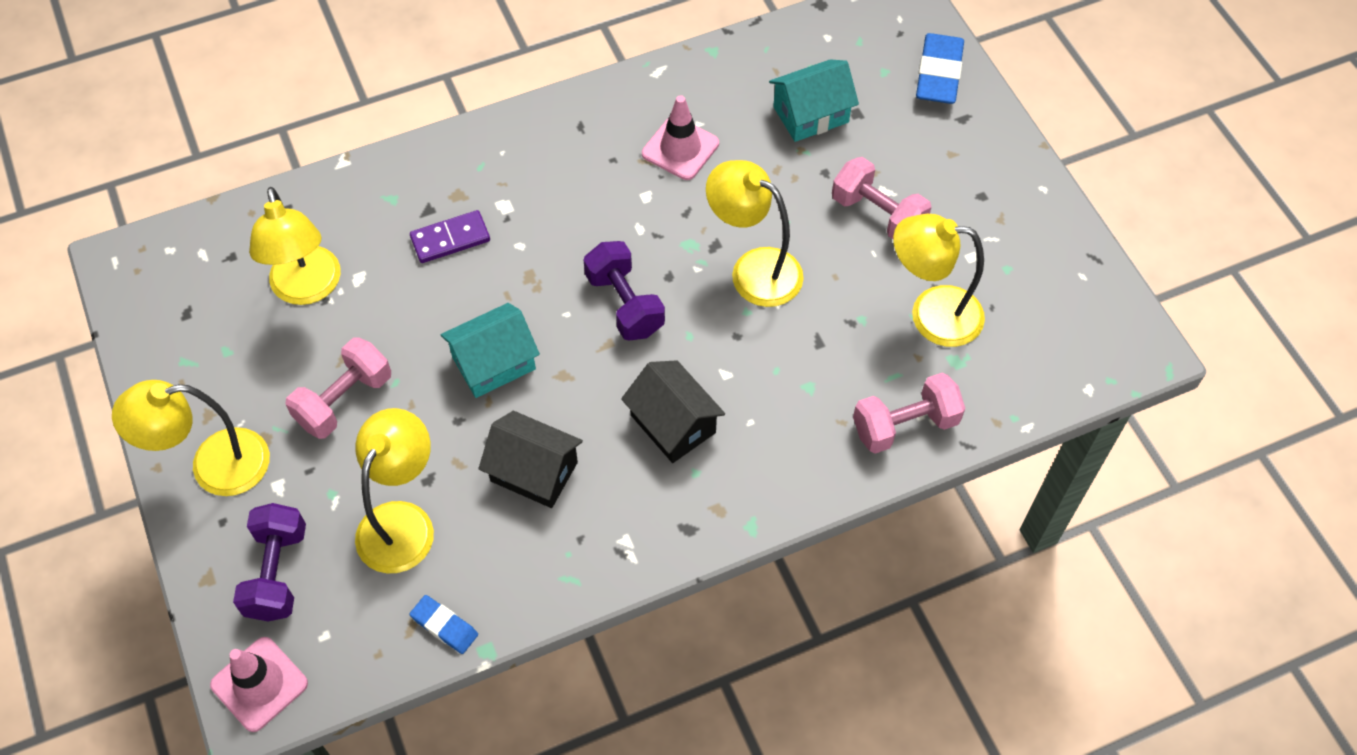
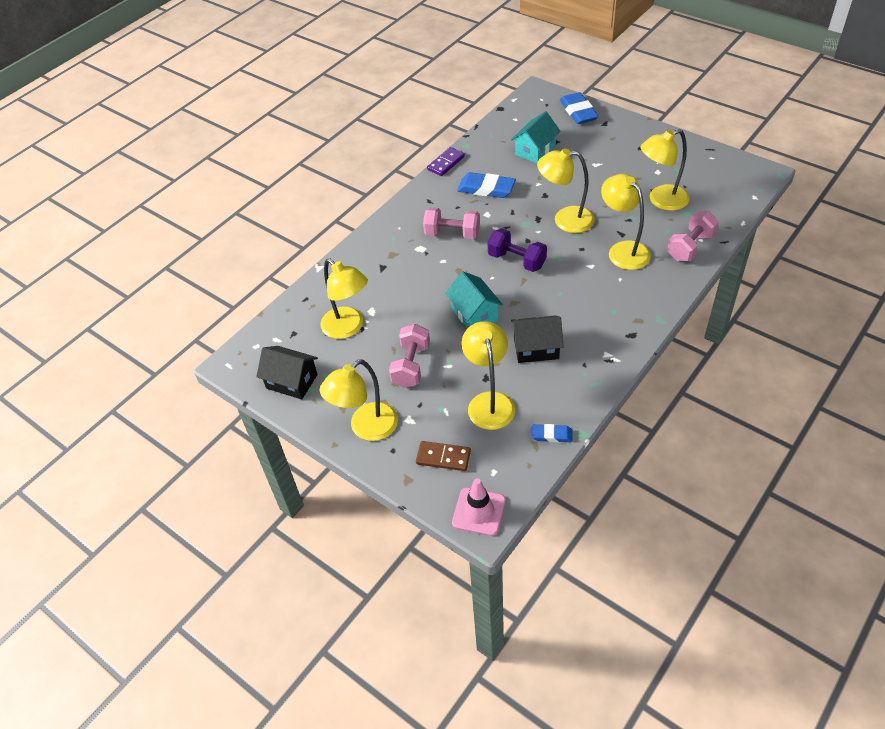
camera: 25 degrees left, 10 degrees down
(277, 572) = (443, 457): purple dumbbell -> brown domino
(450, 239) = (405, 274): purple domino -> purple domino (446, 163)
(494, 363) = (474, 314): turquoise house -> turquoise house turned 60 degrees counterclockwise
(673, 424) = (585, 297): black house -> black house (292, 381)
(680, 148) = (486, 189): pink traffic cone -> blue eraser
(796, 373) = (623, 250): none -> yellow lamp
(878, 215) = (601, 174): pink dumbbell -> pink dumbbell (452, 234)

